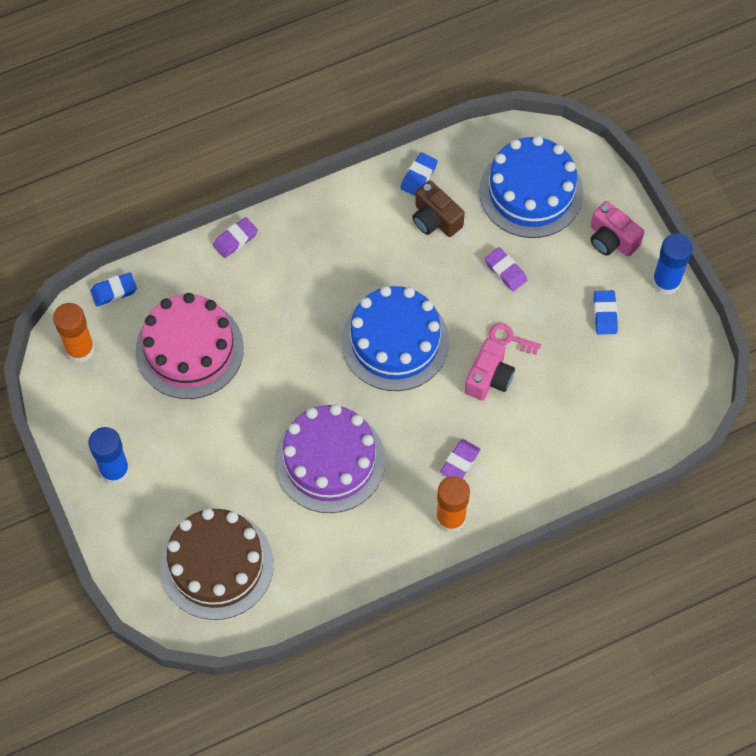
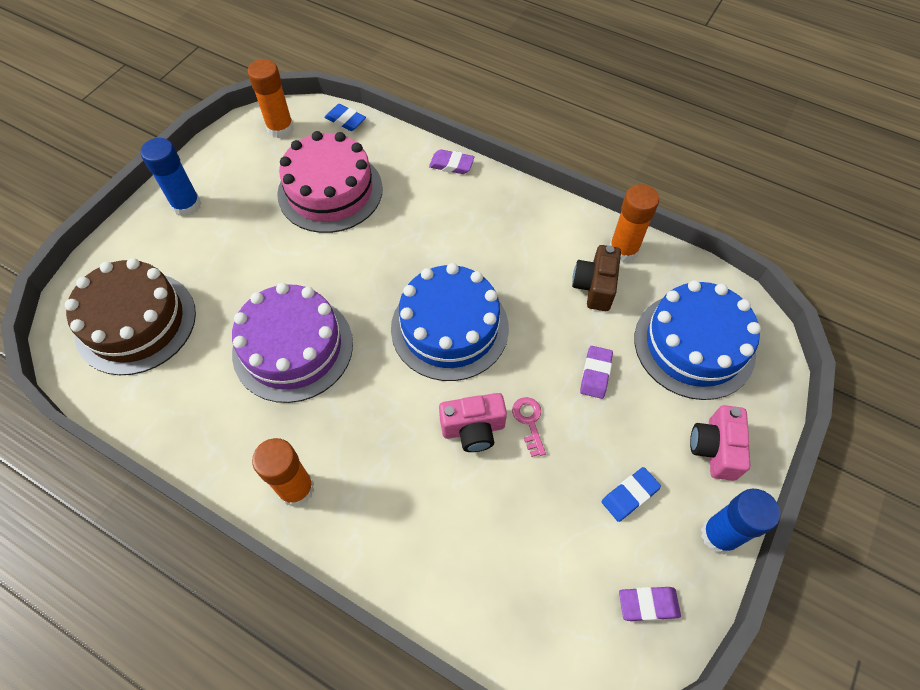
camera: 55 degrees right, 5 degrees down
(418, 176) = (623, 250): blue eraser -> orange glue stick
(460, 462) = (364, 459): purple eraser -> purple eraser (648, 604)

